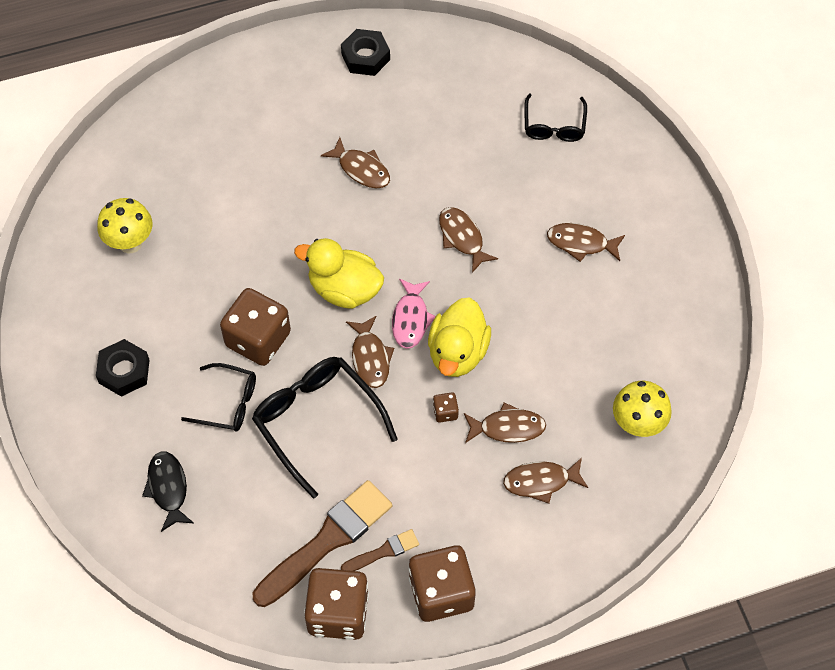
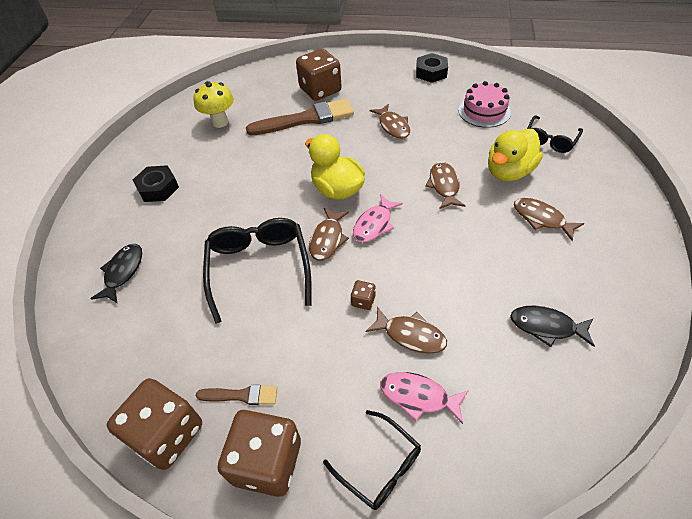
camera: 30 degrees right, 10 degrees down
(227, 403) = (206, 231): black glasses -> black glasses (379, 465)
(258, 339) = (257, 199): brown dice -> brown dice (320, 90)
(327, 541) = (203, 364): brown brush -> brown brush (306, 119)
(457, 352) = (398, 260): yellow duck -> yellow duck (508, 172)
(461, 105) = (484, 111): none -> pink cake
(540, 481) = (418, 396): brown fish -> pink fish
(626, 366) = (546, 327): none -> black fish
(637, 424) = (539, 383): yellow mushroom -> none

